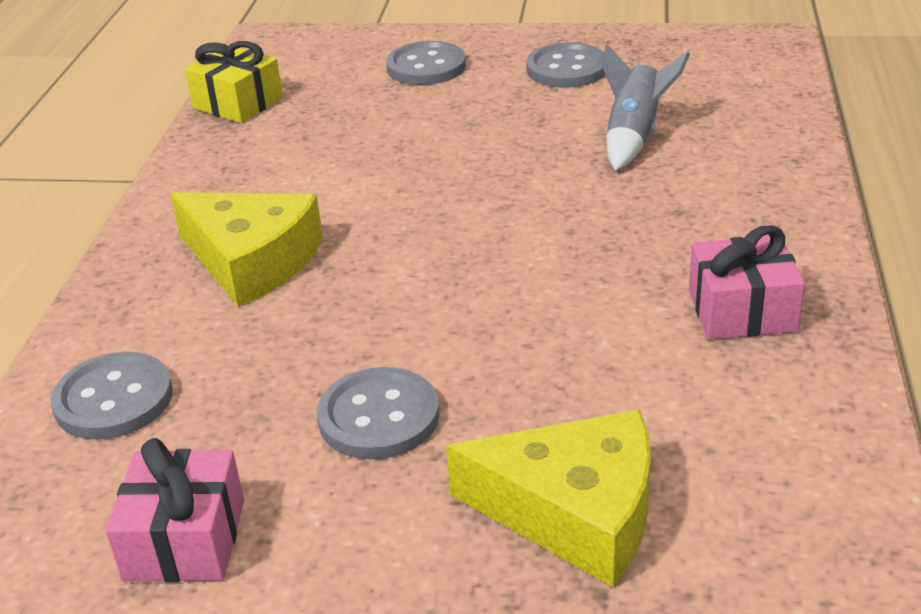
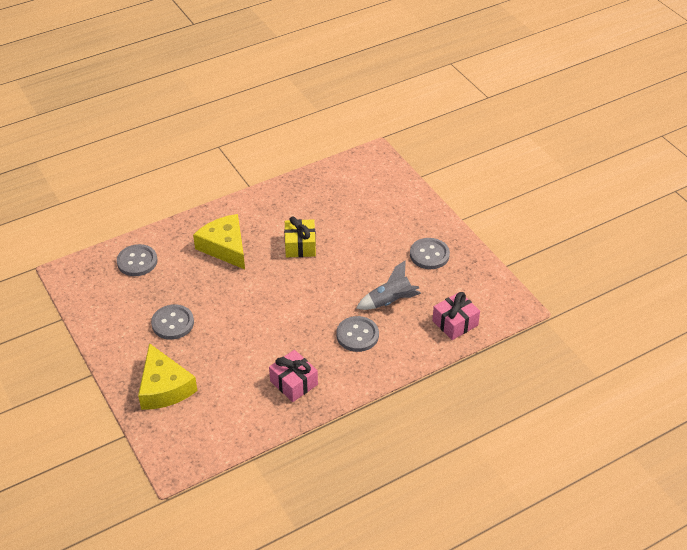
camera: 50 degrees right, 10 degrees up
(185, 540) = (96, 313): pink gift -> pink gift (455, 323)
(238, 103) = (318, 178): yellow gift -> yellow gift (300, 245)
(251, 261) = (225, 247): yellow cheese -> yellow cheese turned 150 degrees clockwise
(426, 67) = (393, 213): grey button -> grey button (357, 335)

